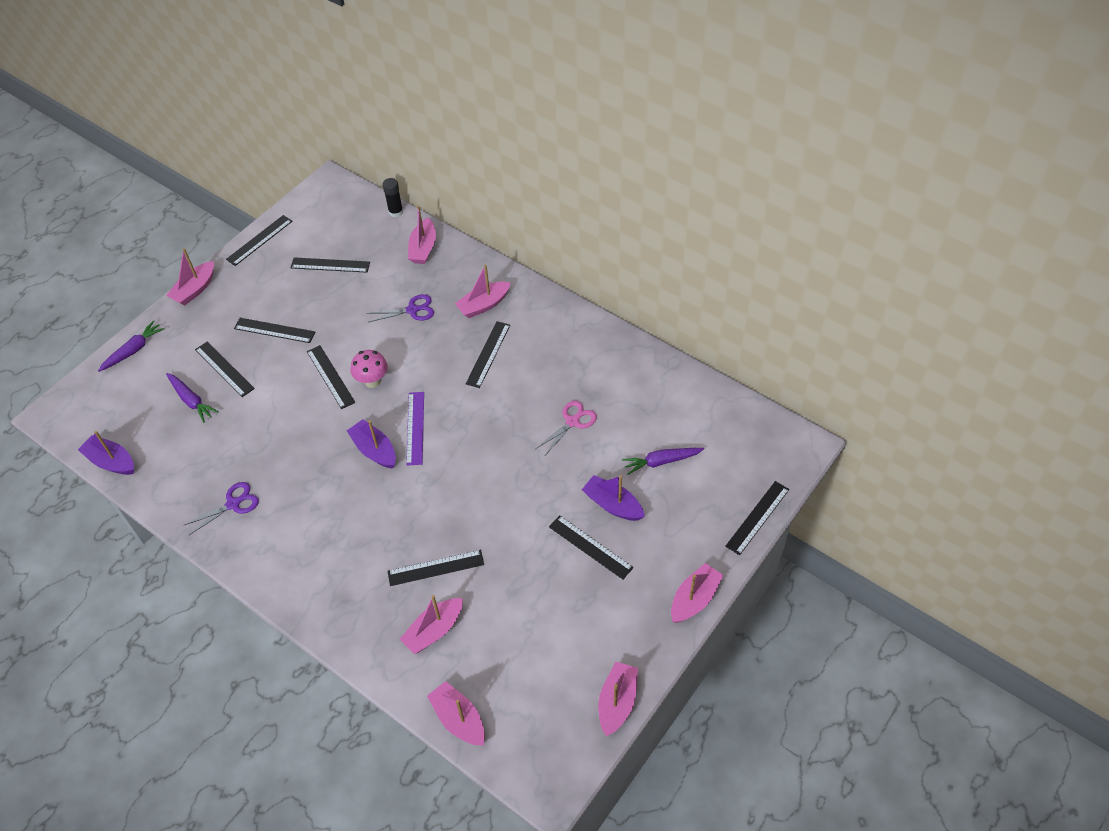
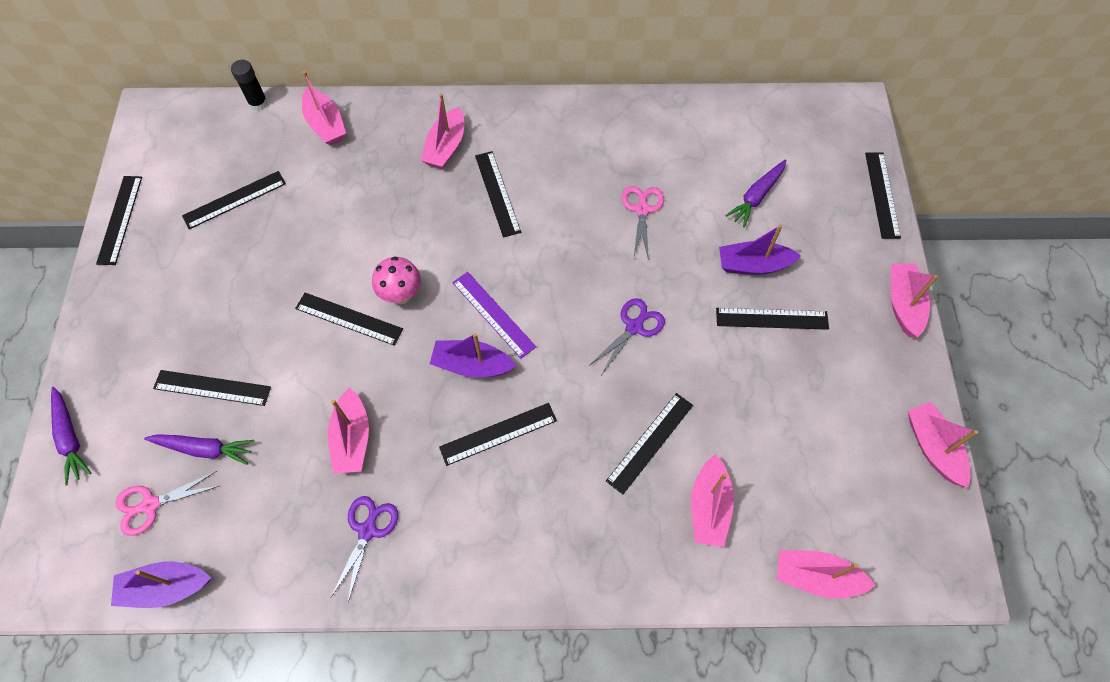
camera: 40 degrees left, 10 degrees up
(133, 350) = (71, 438): purple carrot -> purple carrot turned 150 degrees clockwise
(140, 413) = (150, 505): none -> pink scissors
(195, 289) = (87, 321): pink boat -> pink boat (352, 438)
(274, 330) = (234, 308): black ruler -> black ruler (498, 434)
(413, 310) = (375, 194): purple scissors -> purple scissors (634, 326)

